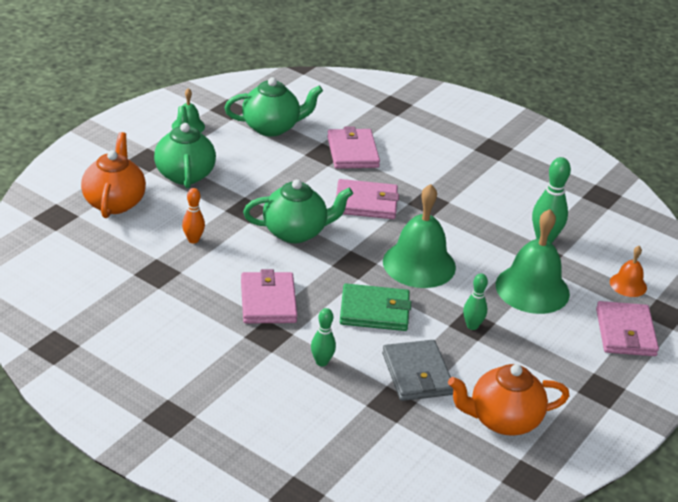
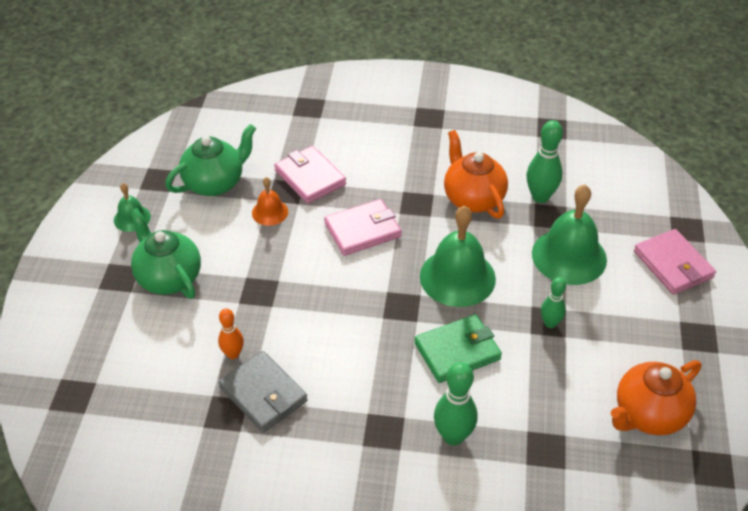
camera: 25 degrees left, 10 degrees up
(114, 202) = (122, 347): orange teapot -> orange teapot (473, 198)
(268, 301) = (355, 391): pink wallet -> none
(296, 232) = (323, 296): green teapot -> none
(321, 362) = (453, 436): green bowling pin -> green bowling pin, size x1.60
(417, 374) = (543, 403): grey wallet -> grey wallet (263, 394)
(628, 284) = (638, 212): orange bell -> orange bell (270, 212)

